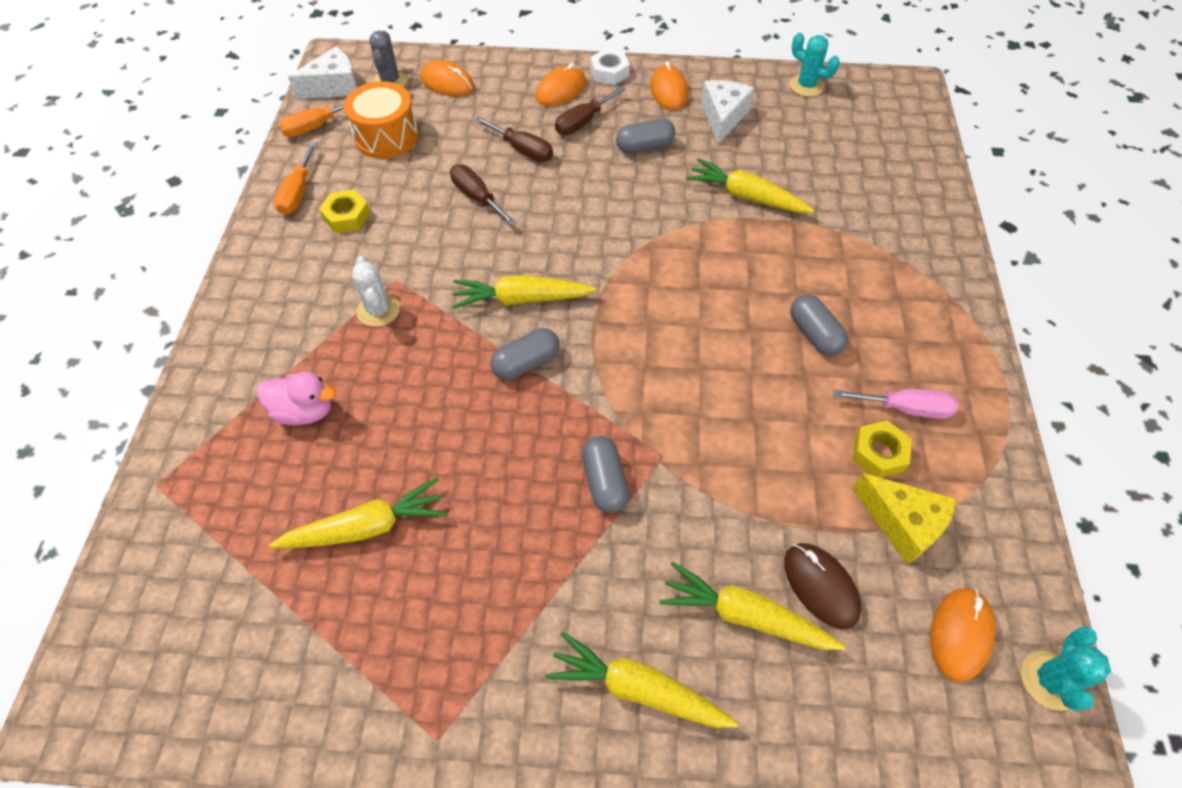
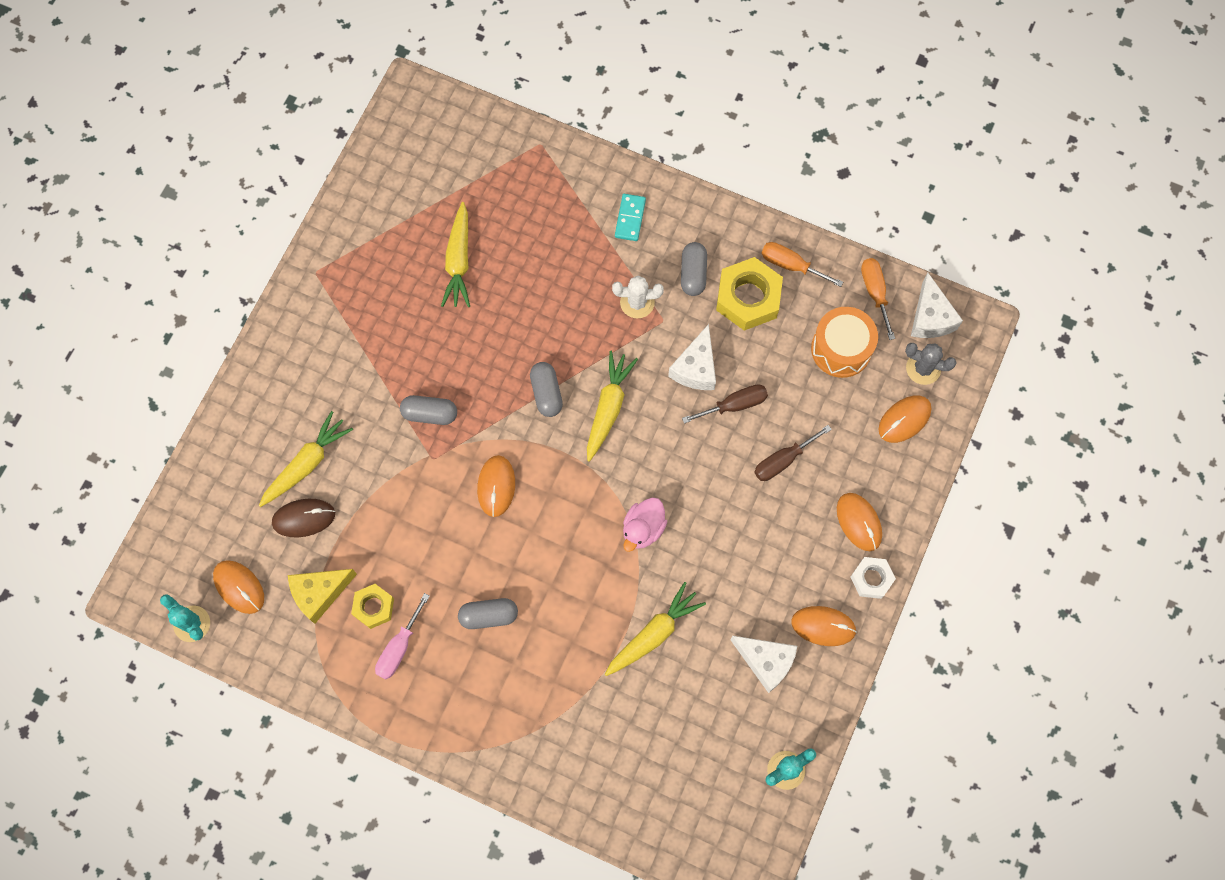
camera: 110 degrees right, 15 degrees up
(262, 349) = (630, 218): none -> turquoise domino
(305, 411) = (563, 238): pink duck -> pink duck (643, 529)
(347, 216) = (748, 298): yellow nut -> yellow nut, size x1.72
(445, 238) = (696, 368): none -> white cheese
(583, 122) = (803, 527): brown screwdriver -> none
(637, 688) = (294, 385): yellow carrot -> none
(644, 147) = (750, 570): grey capsule -> grey capsule (693, 273)
(664, 376) = (496, 486): none -> orange mouse

